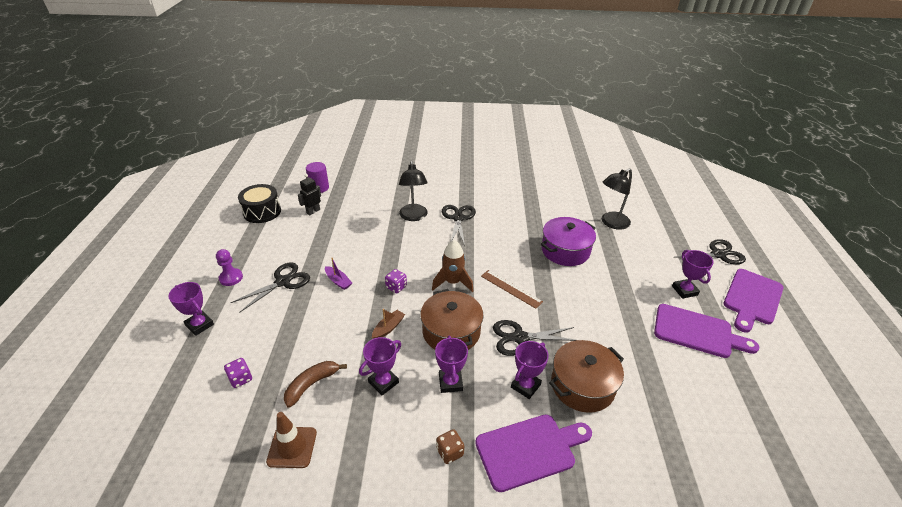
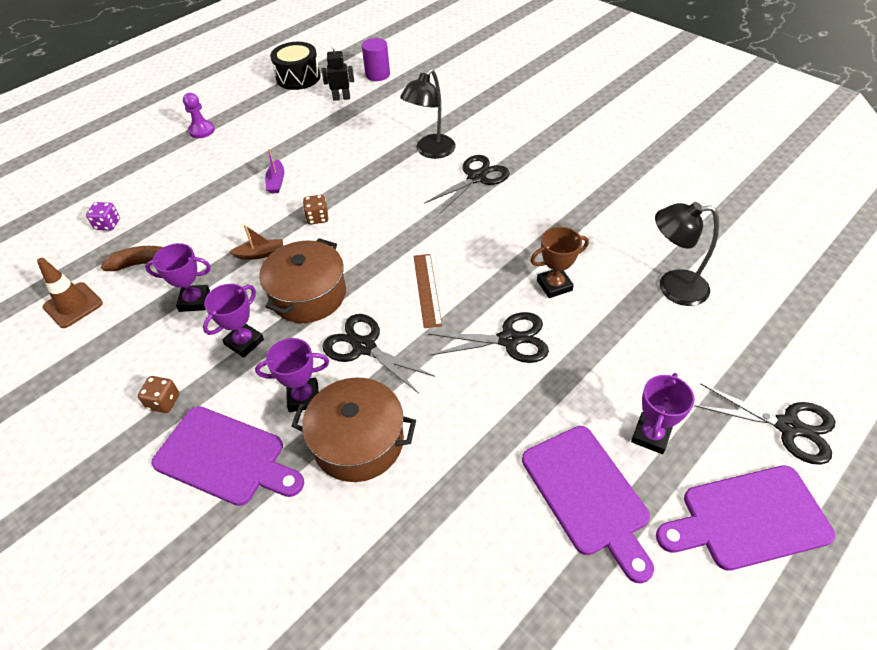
camera: 45 degrees right, 10 degrees up
(199, 325) = (135, 160): purple trophy -> none
(283, 282) = (234, 156): black scissors -> black scissors (509, 340)
(396, 287) = (317, 218): purple dice -> brown dice
(453, 282) = (376, 245): brown rocket -> none
(565, 250) = (554, 285): purple pot -> brown trophy

